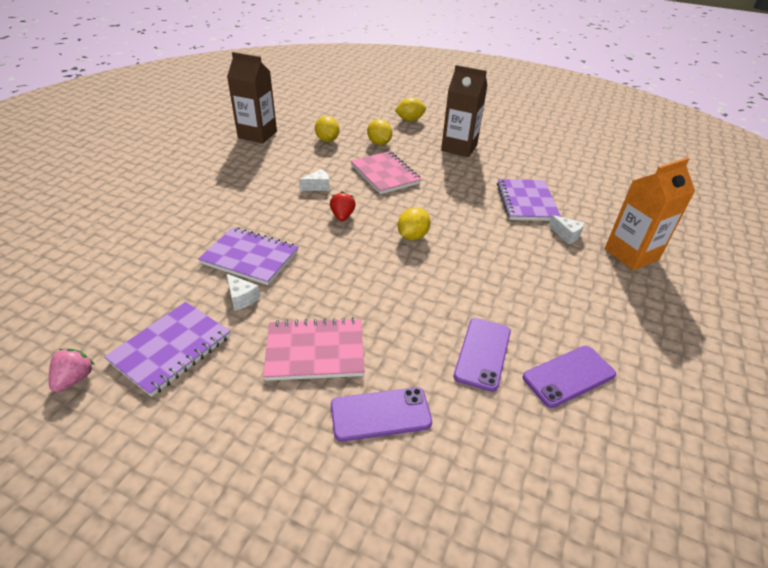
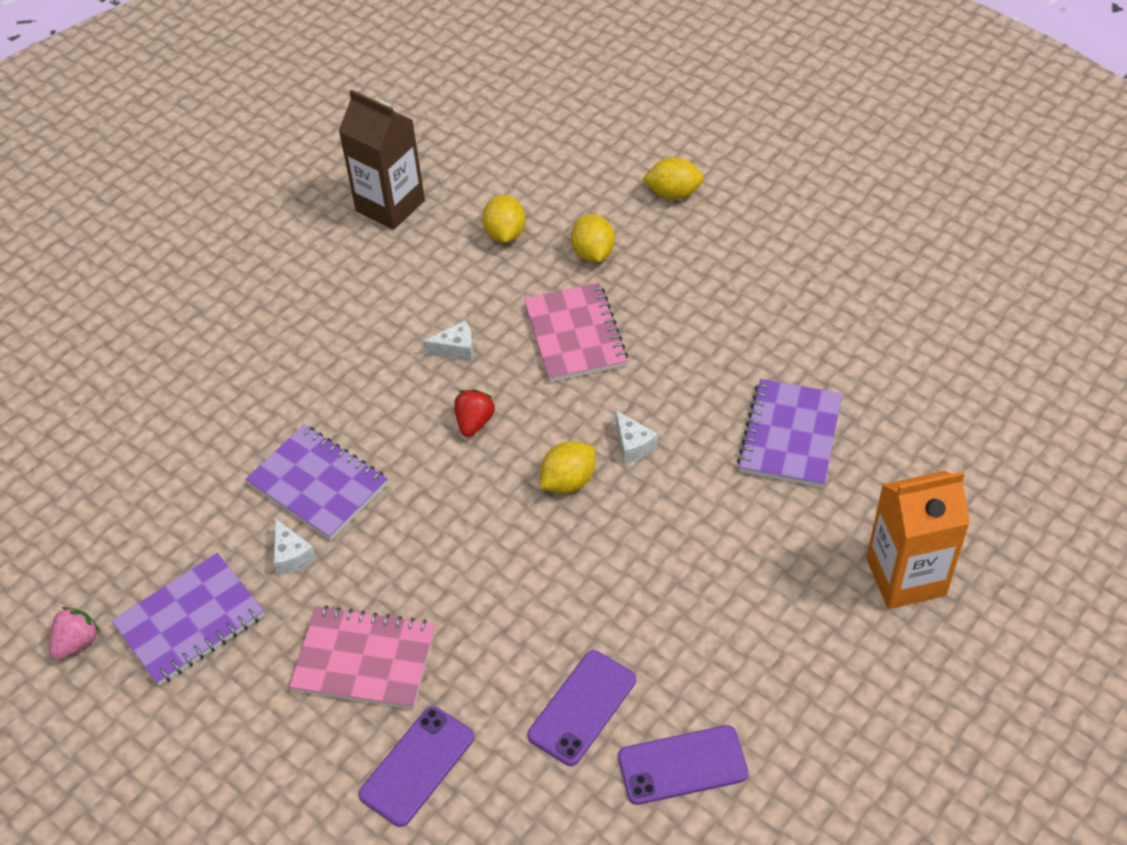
camera: 20 degrees right, 10 degrees up
(380, 414) = (417, 766): purple phone -> purple phone turned 60 degrees counterclockwise
(459, 148) = (733, 284): brown carton -> none
(566, 235) = (820, 519): white cheese -> white cheese (633, 445)

